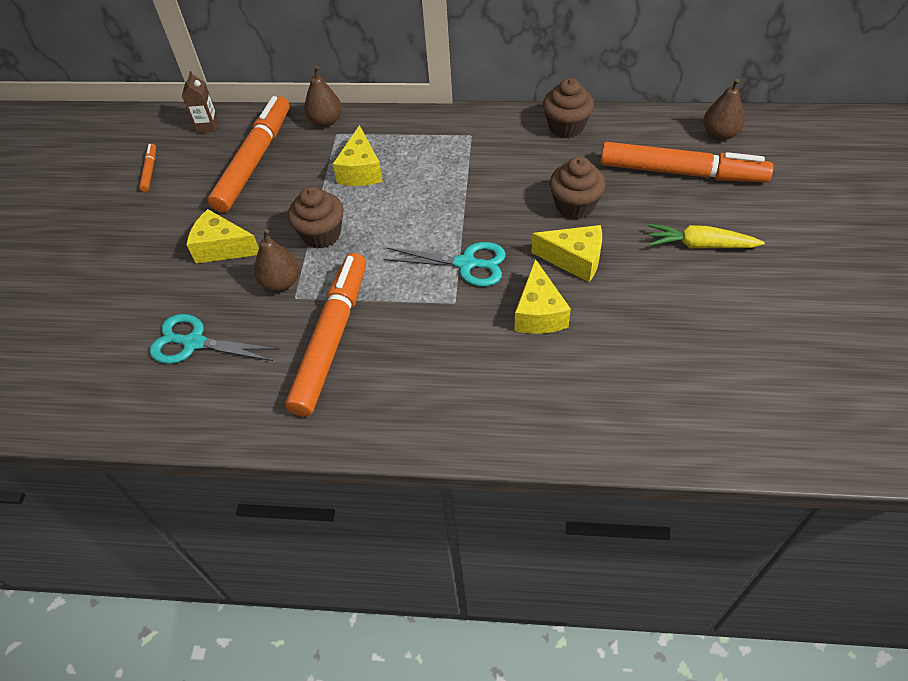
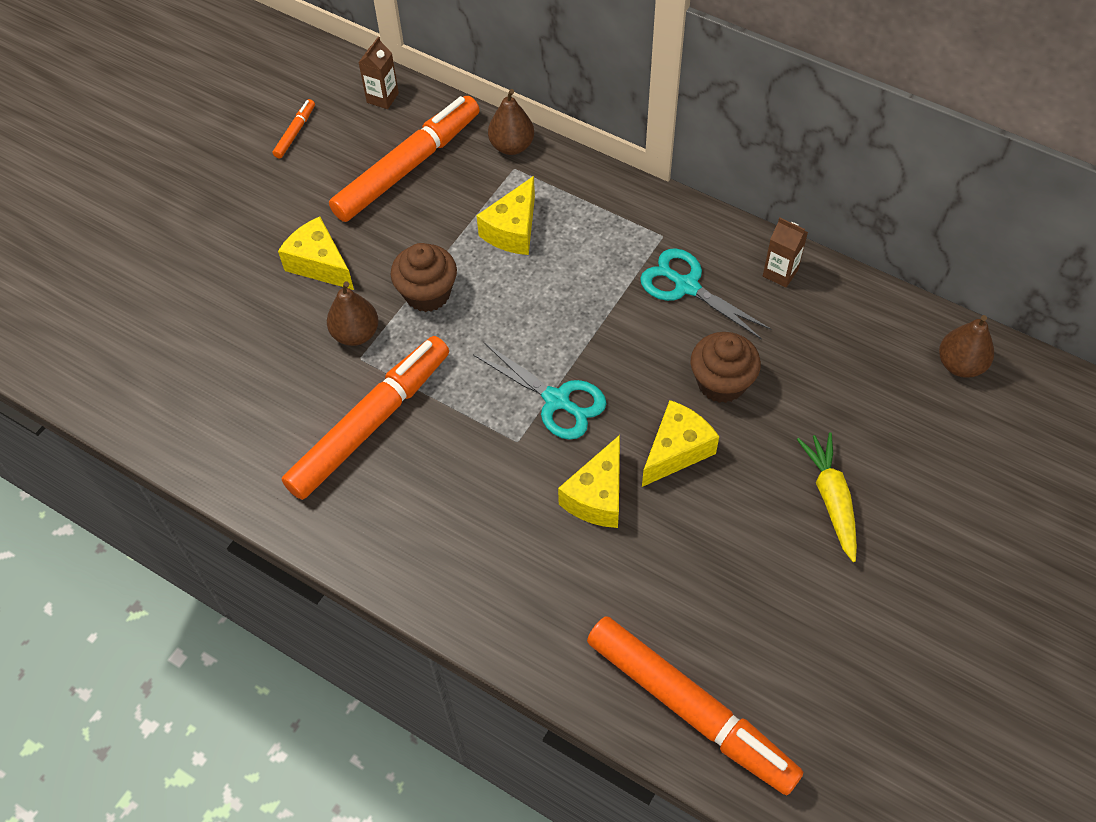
camera: 25 degrees right, 5 degrees up
(194, 343) = (238, 364): turquoise scissors -> turquoise scissors (686, 286)
(566, 127) = (780, 273): brown cupcake -> brown carton
(574, 260) = (676, 451): yellow cheese -> yellow cheese turned 90 degrees counterclockwise
(681, 172) = (875, 395): orange marker -> orange marker (690, 708)
(700, 245) = (831, 499): yellow carrot -> yellow carrot turned 45 degrees clockwise

